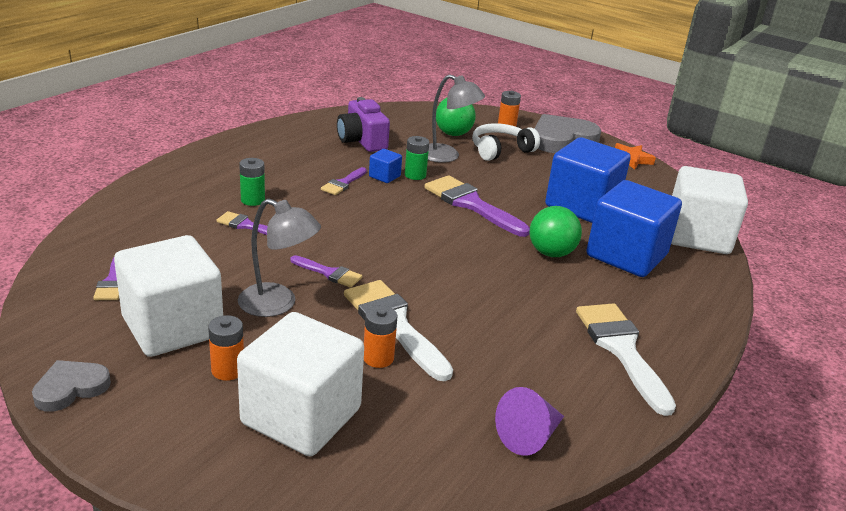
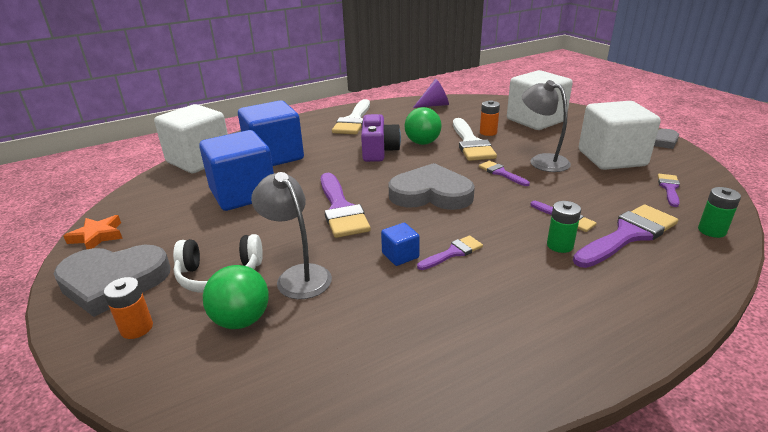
camera: 150 degrees left, 0 degrees up
(186, 217) = (628, 235): none -> purple brush
(228, 370) = (573, 138): orange battery -> none
(362, 141) = (388, 327): purple camera -> purple camera (379, 151)
(396, 232) = (431, 194): none -> grey heart
(415, 175) = (364, 252): green battery -> green battery (711, 231)
(551, 253) = (325, 164): green ball -> green ball (422, 143)

